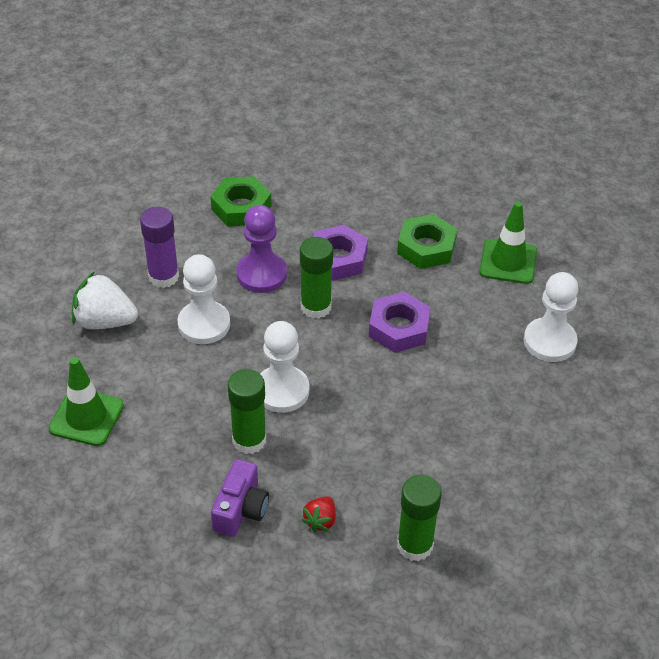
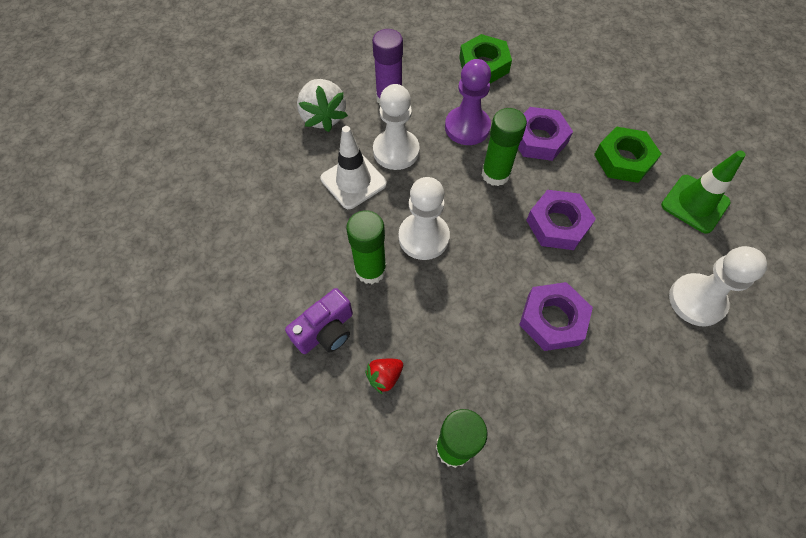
camera: 30 degrees right, 15 degrees up
(86, 417) = (260, 190): green traffic cone -> none
(105, 321) = (323, 117): white strawberry -> white strawberry turned 150 degrees counterclockwise
(179, 369) = (353, 181): none -> white traffic cone
(439, 409) = (552, 319): none -> purple nut

